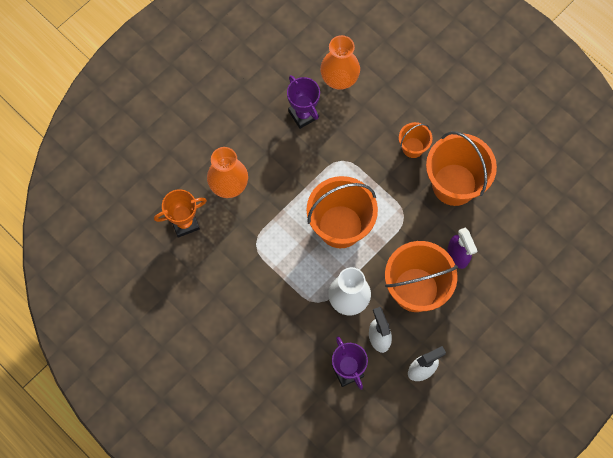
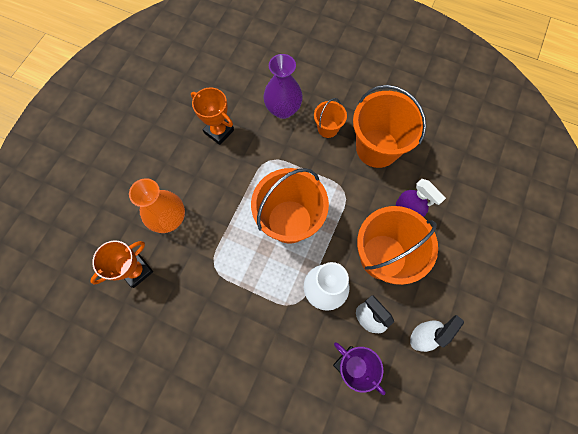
camera: 20 degrees left, 0 degrees up
(303, 114) = (219, 131): purple trophy -> orange trophy
(339, 79) = (240, 91): orange vase -> none
(375, 113) = (283, 109): none -> purple vase

